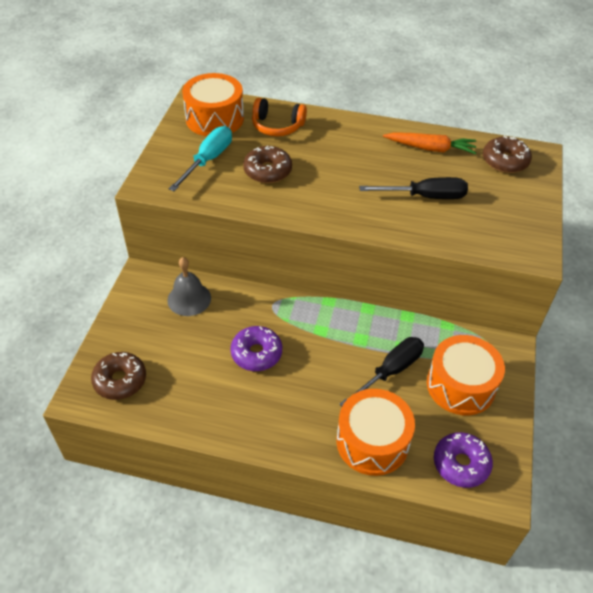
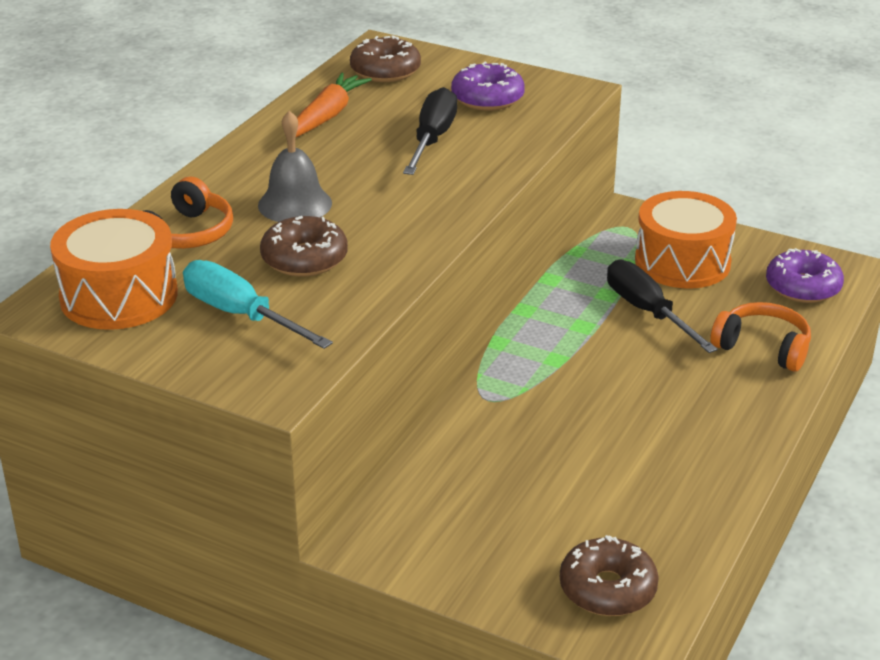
camera: 75 degrees left, 15 degrees down
(189, 299) = (442, 489): grey bell -> grey bell (295, 204)
(256, 353) = (585, 428): purple donut -> purple donut (487, 98)
(372, 442) = (763, 348): orange drum -> orange headphones

